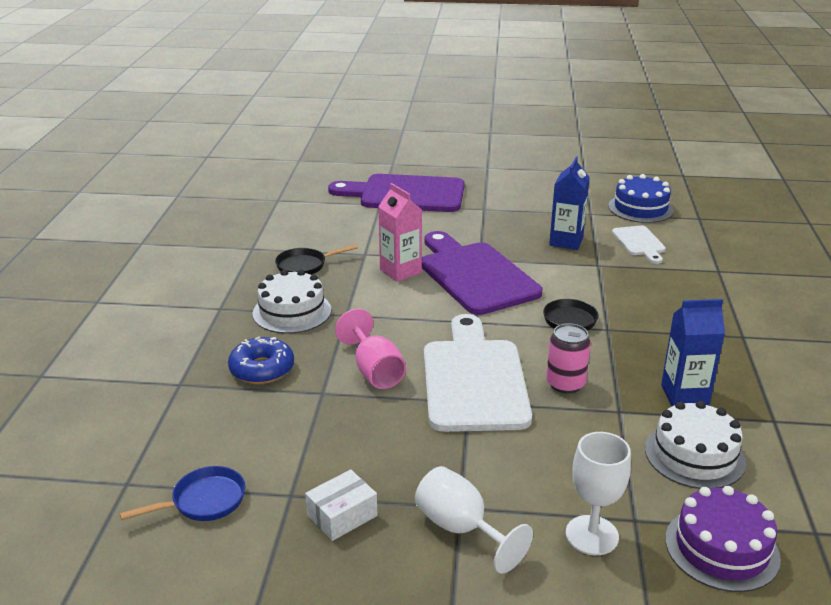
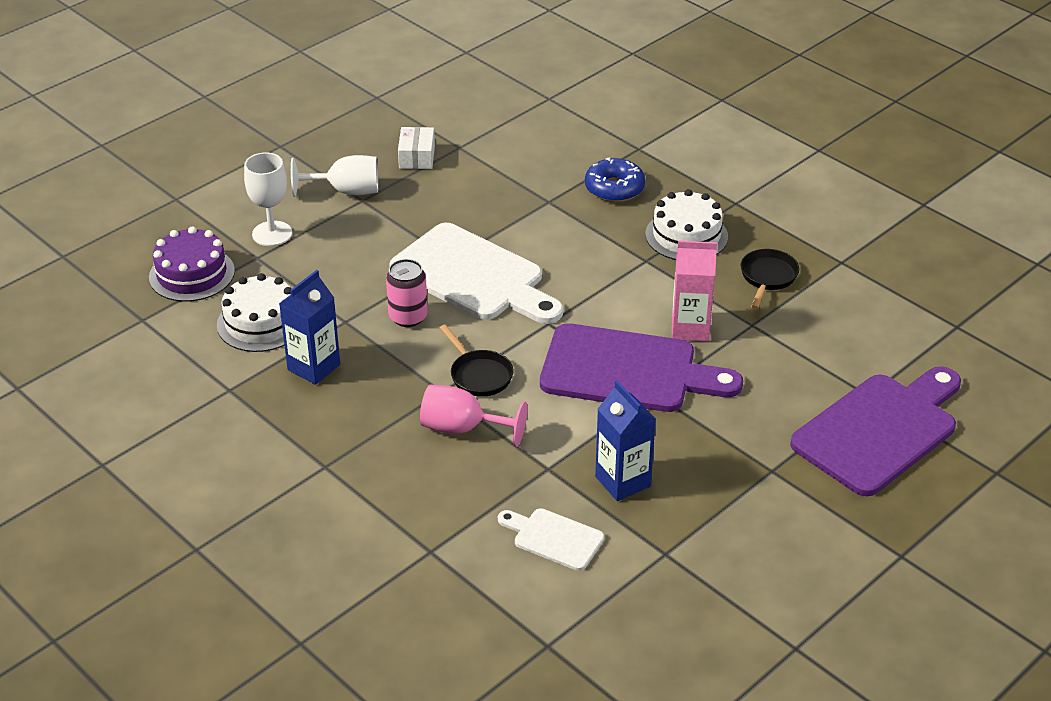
camera: 130 degrees right, 10 degrees up
(204, 501) = (496, 117): blue pan -> none
(374, 371) = (546, 236): pink goblet -> pink goblet (462, 429)
(640, 208) = (630, 611): blue cake -> none

